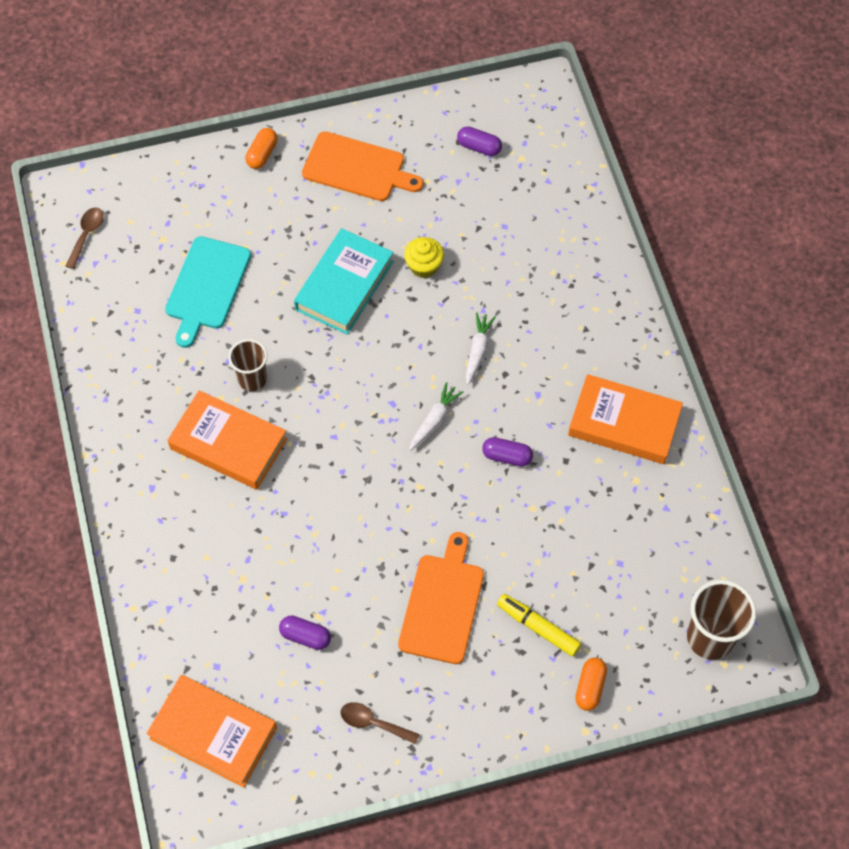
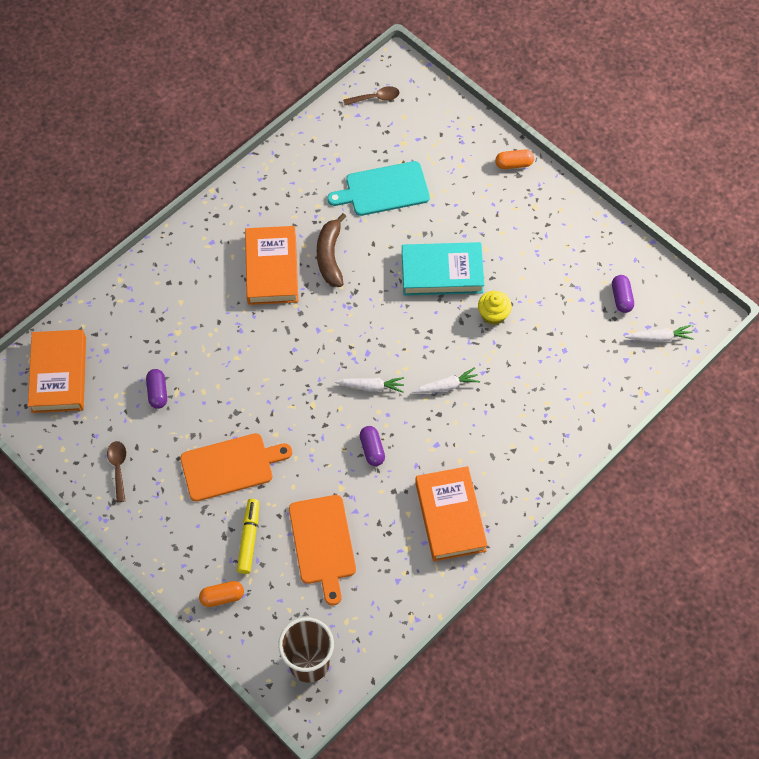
camera: 60 degrees right, 0 degrees up
(252, 379) = (330, 256): brown cup -> brown banana
(357, 168) = (545, 229): orange cutting board -> orange cutting board (323, 543)
(542, 140) = (659, 338): none -> white carrot

